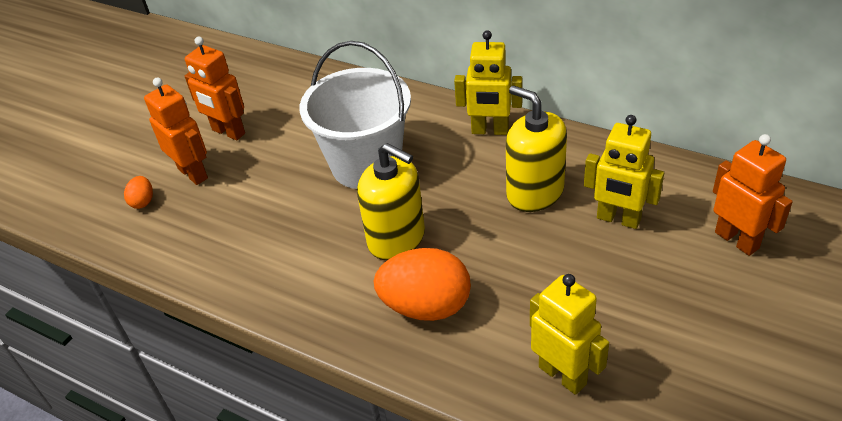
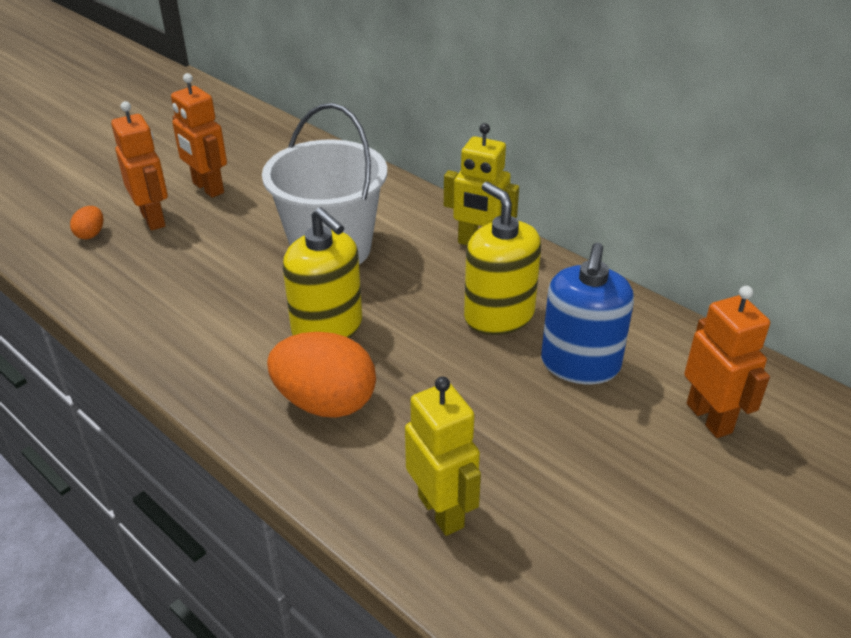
camera: 10 degrees right, 5 degrees down
(618, 219) = (580, 364): yellow robot -> blue soap dispenser

